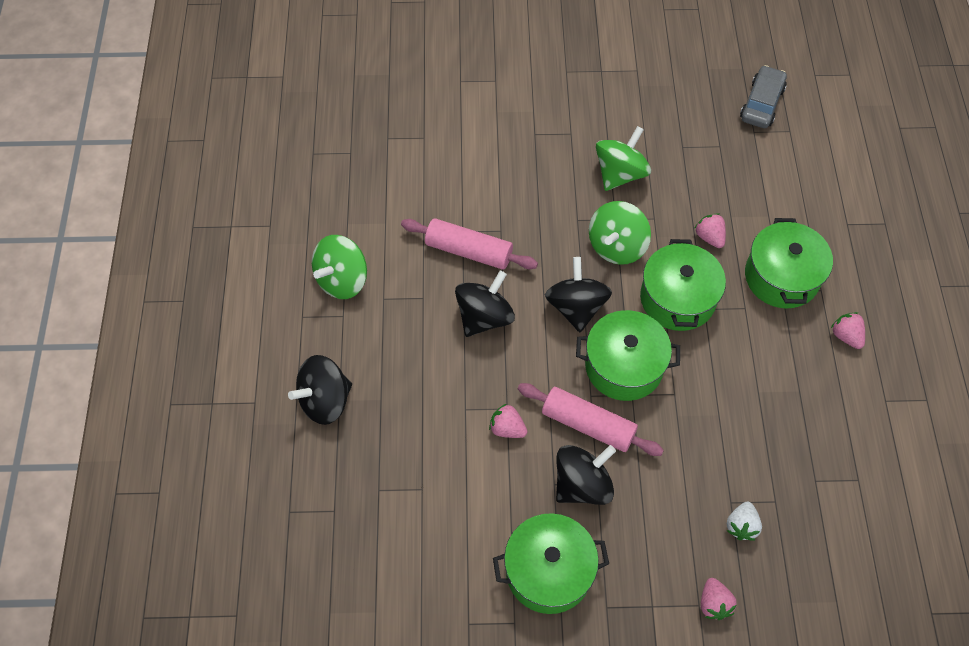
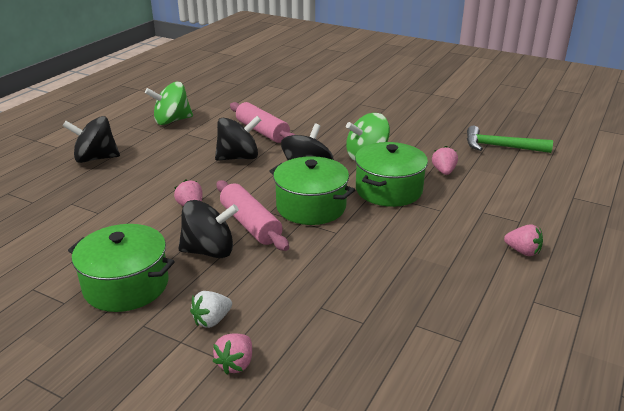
camera: 30 degrees right, 30 degrees down
(620, 173) = (402, 130): green spinning top -> none
(737, 160) = (500, 147): none -> green hammer
(741, 526) = (315, 325): white strawberry -> white strawberry (212, 320)
(761, 103) = (542, 130): grey car -> none
(781, 277) = (488, 205): green pot -> none
(846, 336) = (523, 251): pink strawberry -> pink strawberry turned 120 degrees clockwise

